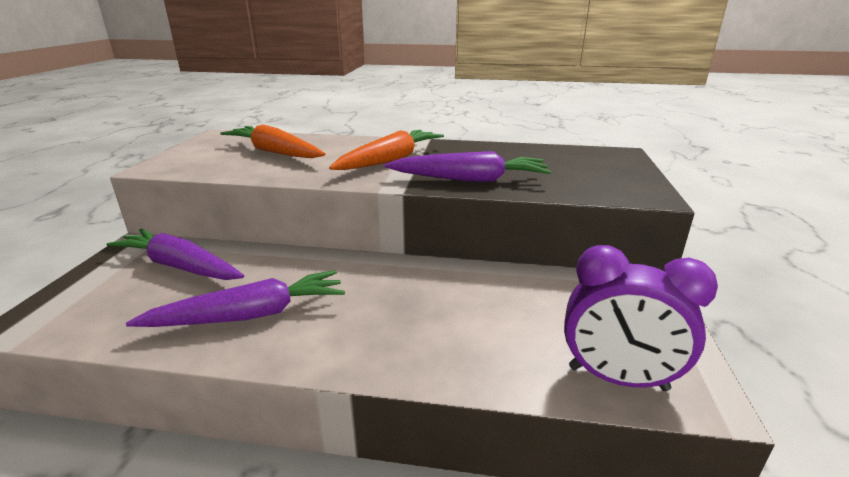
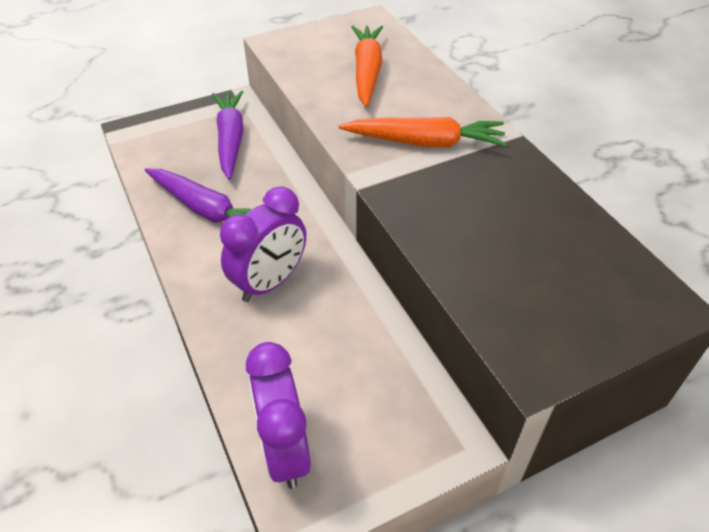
camera: 55 degrees right, 20 degrees up
(401, 312) = (270, 282): none -> purple clock
(470, 179) = (432, 215): purple carrot -> none

